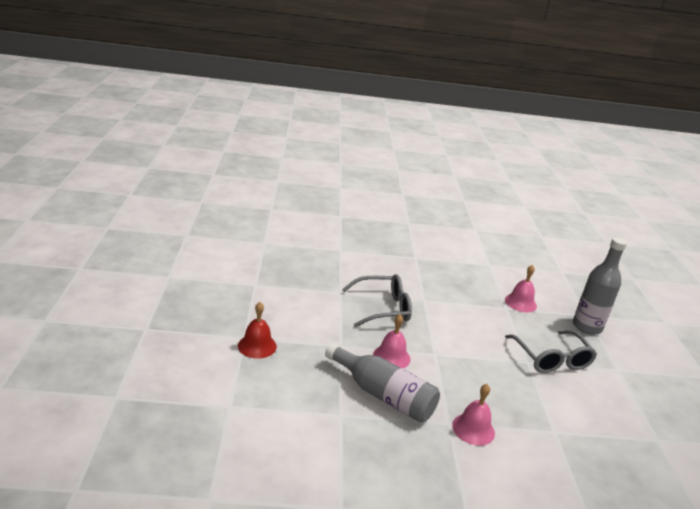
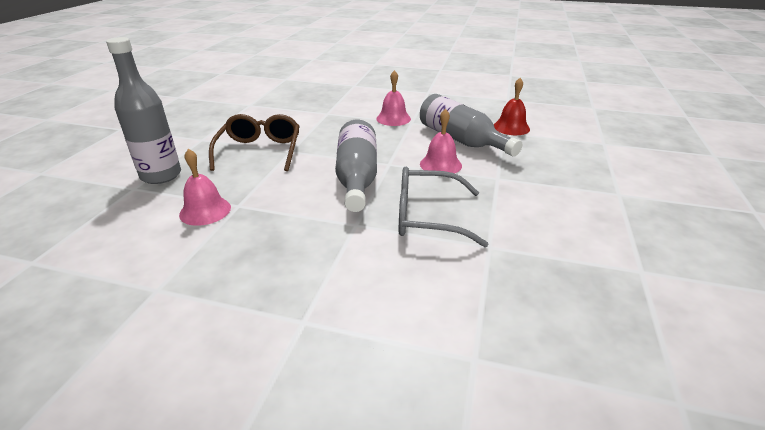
camera: 160 degrees left, 5 degrees up
(257, 346) = (598, 184): red bell -> red bell (511, 127)
(450, 337) = (357, 177): none -> grey bottle
(551, 358) = (260, 151): grey glasses -> brown glasses

